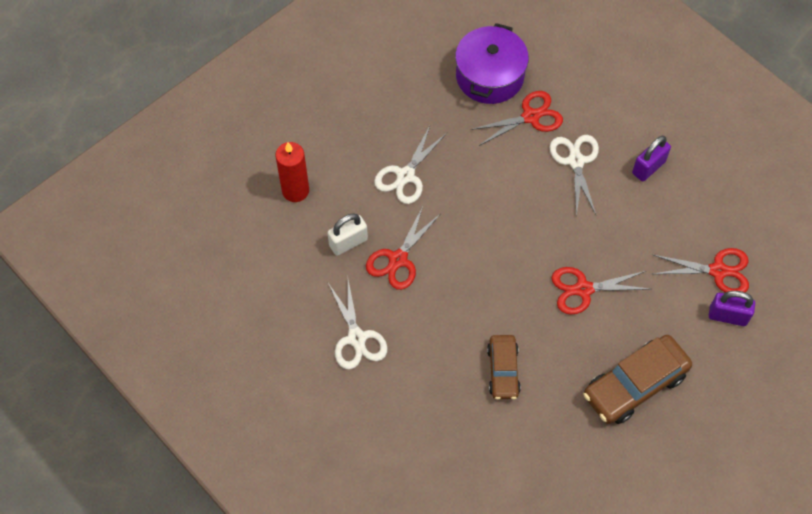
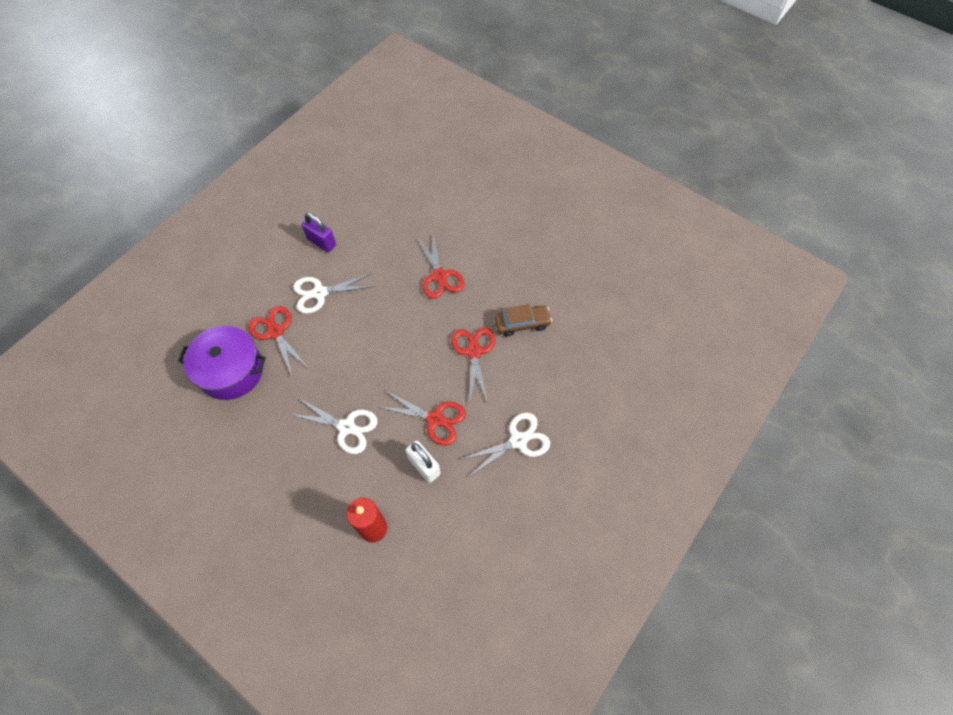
camera: 100 degrees left, 0 degrees up
(634, 385) = (513, 237): brown car -> none
(718, 271) = (409, 193): red scissors -> red scissors (474, 352)
(727, 316) = (445, 186): purple padlock -> none

